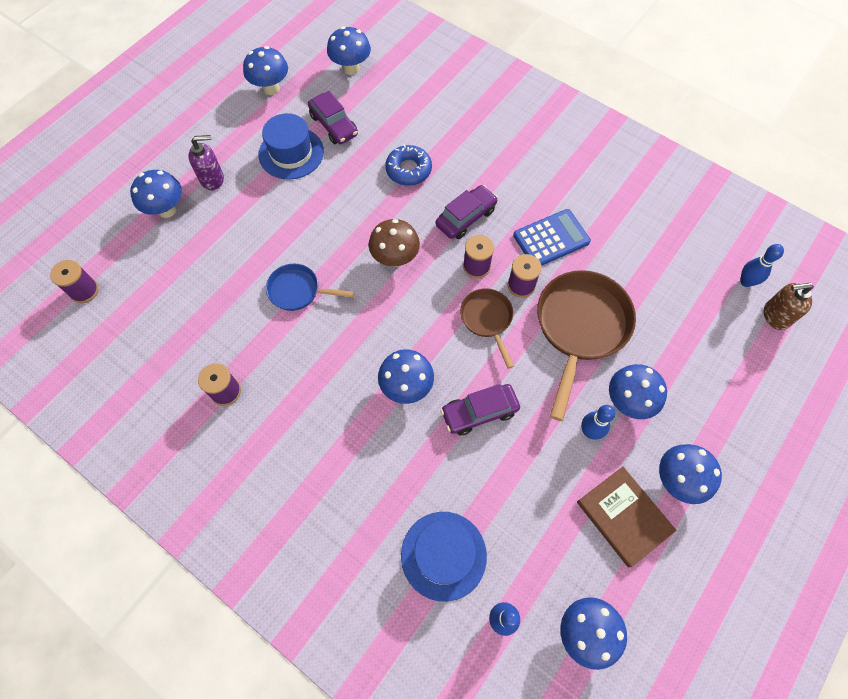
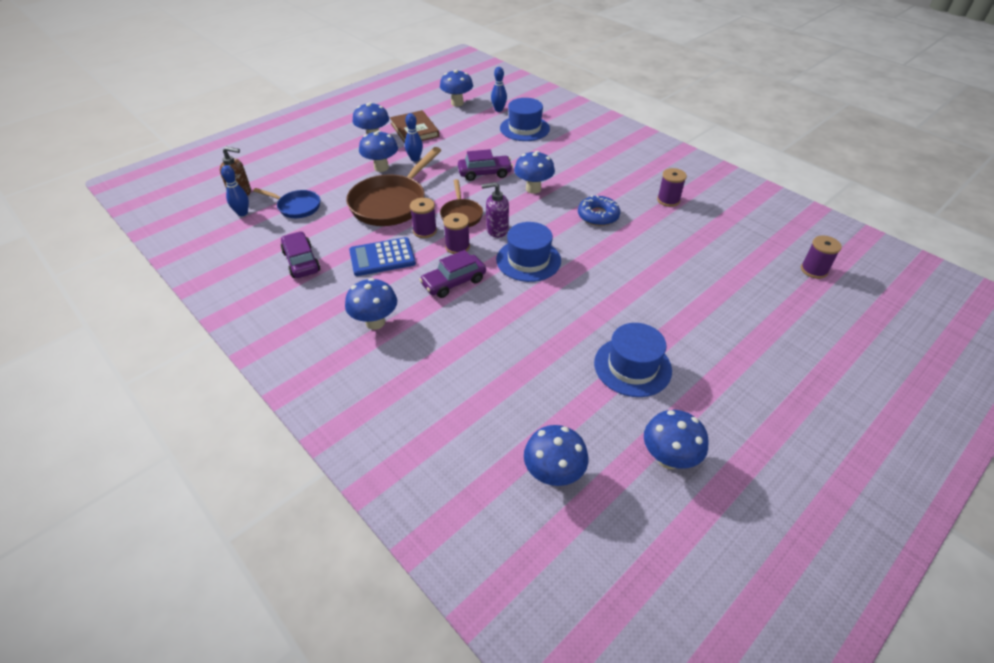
camera: 170 degrees left, 20 degrees down
(167, 210) = (761, 326): blue mushroom -> blue mushroom (375, 322)
(212, 179) = (720, 350): purple soap dispenser -> purple soap dispenser (497, 230)
(298, 291) = (617, 249): blue pan -> blue pan (297, 207)
(334, 125) = (581, 393): purple car -> purple car (301, 261)
(395, 258) = (528, 260): brown mushroom -> blue hat
(408, 170) = (500, 331): blue donut -> blue donut (598, 215)

